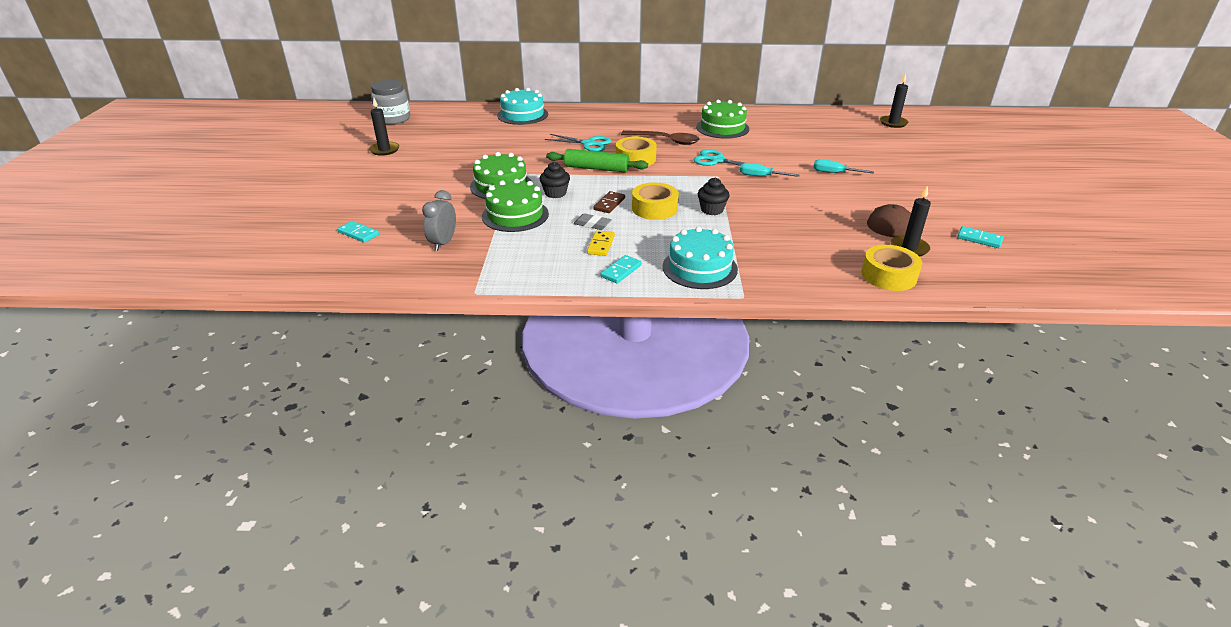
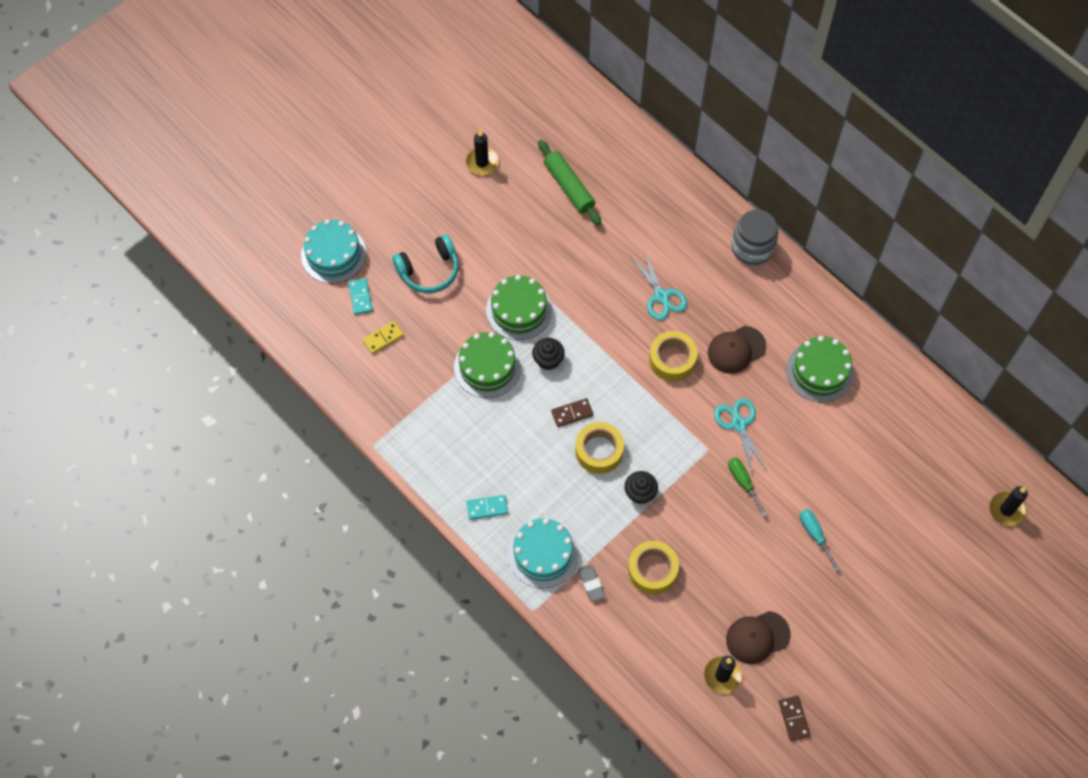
camera: 45 degrees right, 30 degrees up
(393, 119) = (539, 97): grey jar -> grey jar (752, 247)
(404, 200) = (429, 270): none -> turquoise headphones
(443, 243) = (404, 363): grey clock -> none
(522, 115) = (661, 184): turquoise cake -> turquoise cake (333, 254)
(592, 224) = (529, 431): grey eraser -> grey eraser (591, 584)
(596, 168) = (622, 347): green rolling pin -> green rolling pin (569, 187)
(601, 245) = (507, 464): yellow domino -> yellow domino (383, 338)
(665, 141) = (736, 350): brown spoon -> brown cap
(761, 176) = (743, 483): turquoise screwdriver -> green screwdriver
(888, 275) = (661, 685): yellow tape -> yellow tape (652, 570)
(979, 239) = (794, 718): turquoise domino -> brown domino

